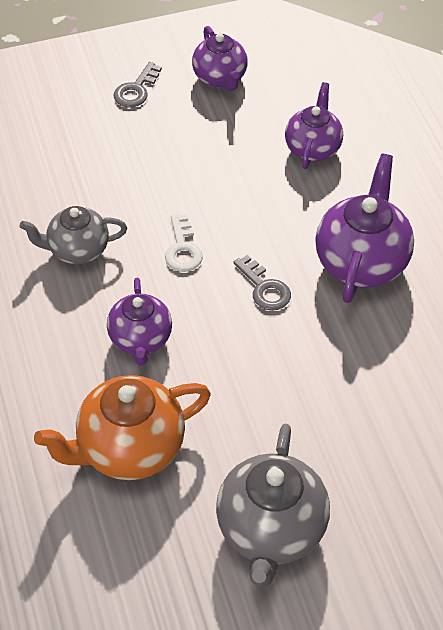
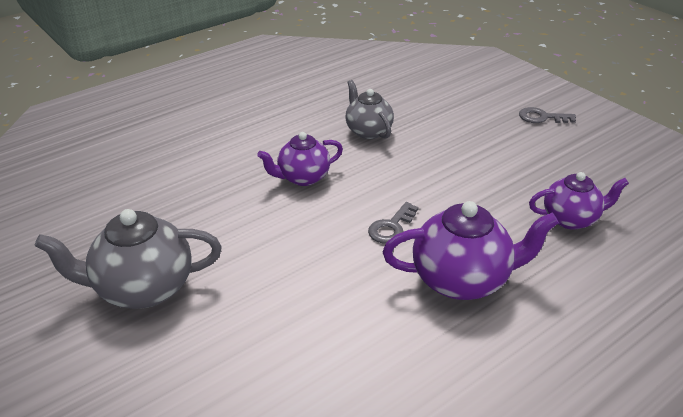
camera: 70 degrees right, 15 degrees down
(129, 449) = (200, 196): orange teapot -> none
(182, 249) = (403, 176): white key -> none
(220, 78) = (597, 152): purple teapot -> none

